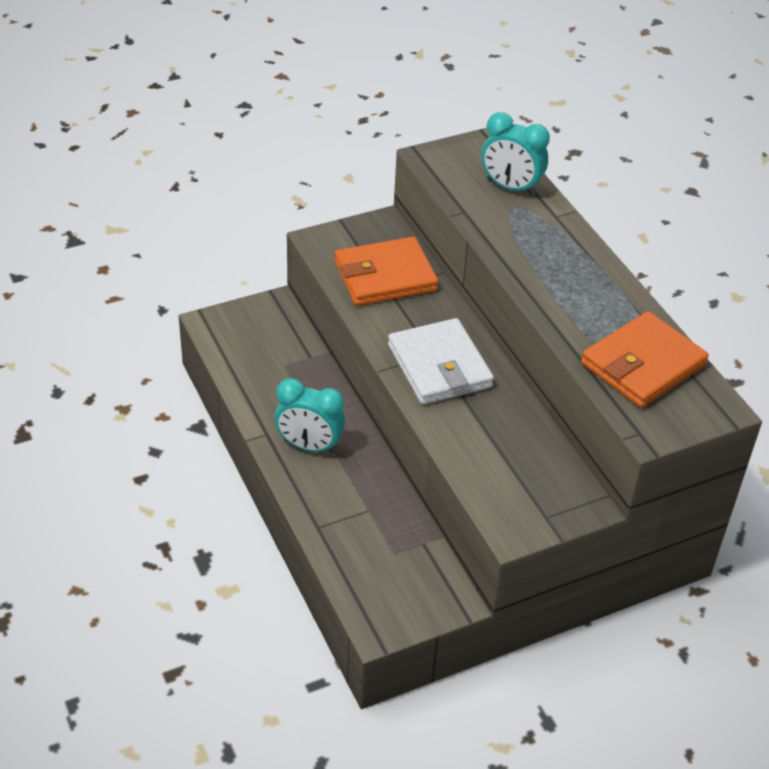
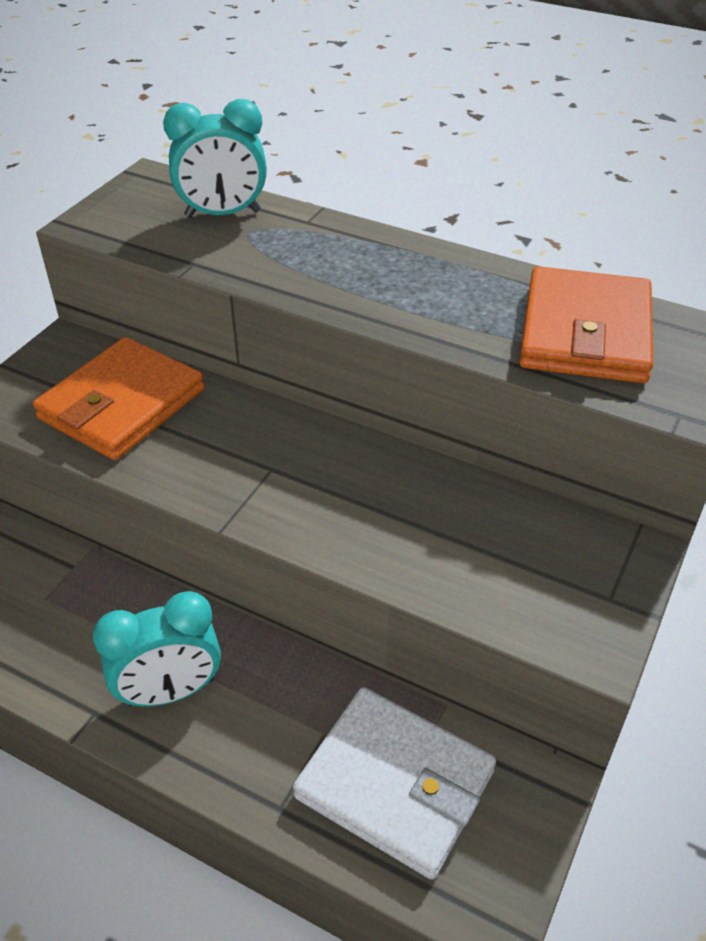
camera: 35 degrees left, 0 degrees up
(439, 366) = (294, 479): white wallet -> white wallet (395, 784)

